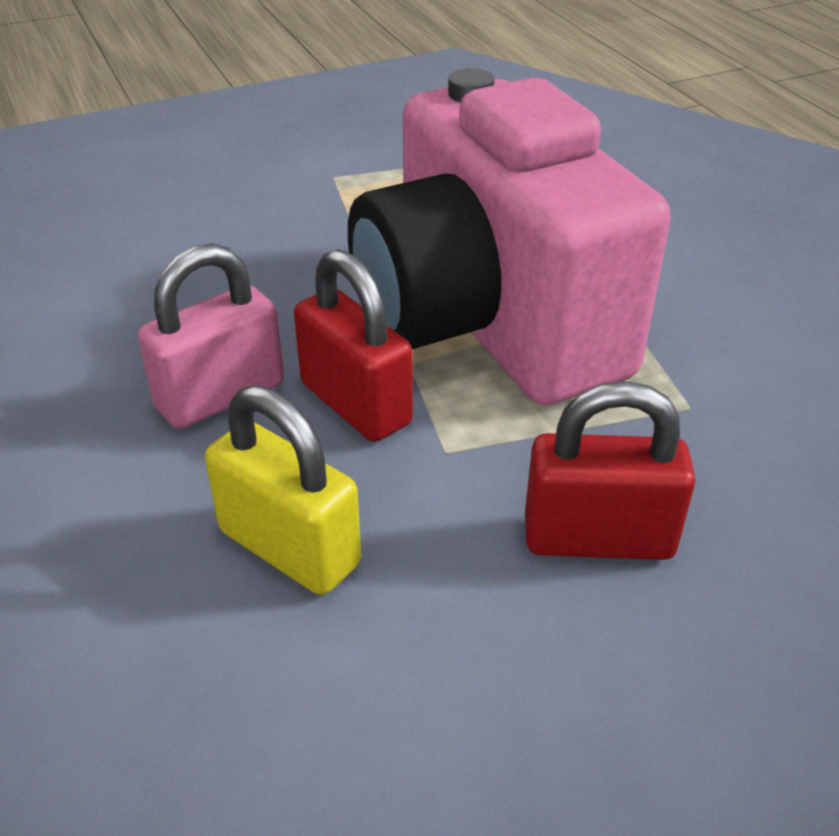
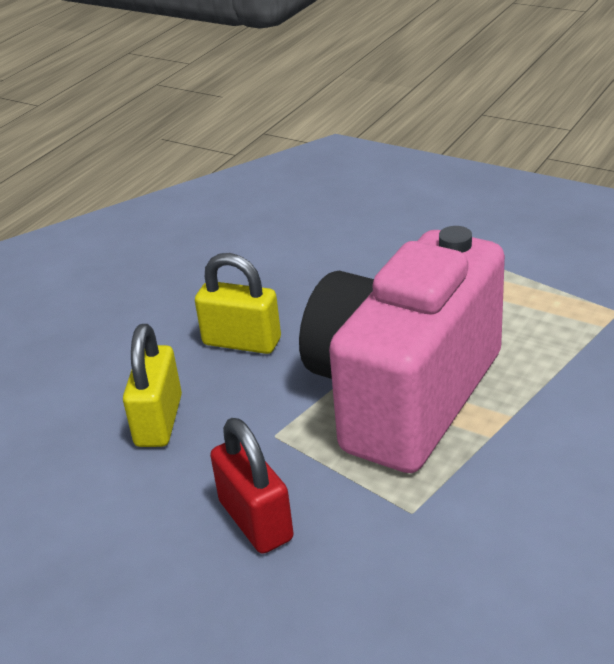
camera: 60 degrees right, 5 degrees down
(221, 396) = (242, 342): pink padlock -> yellow padlock
(355, 404) = (279, 386): red padlock -> none

